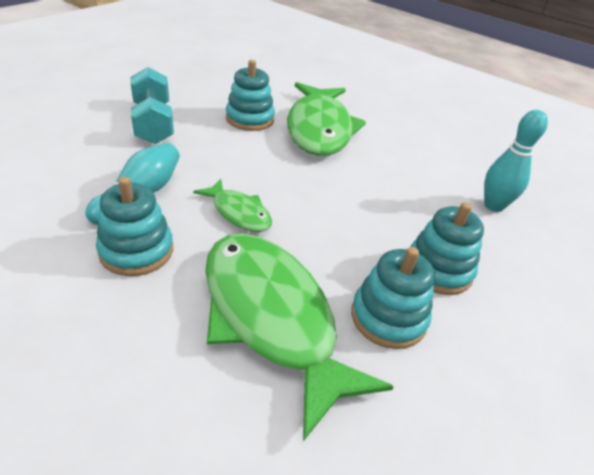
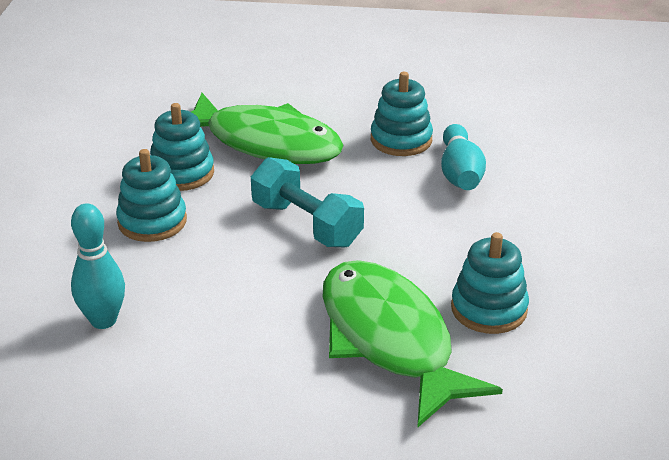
camera: 155 degrees right, 5 degrees down
(153, 123) = (572, 245): turquoise dumbbell -> turquoise dumbbell (306, 224)
(239, 213) = (363, 194): green fish -> none

